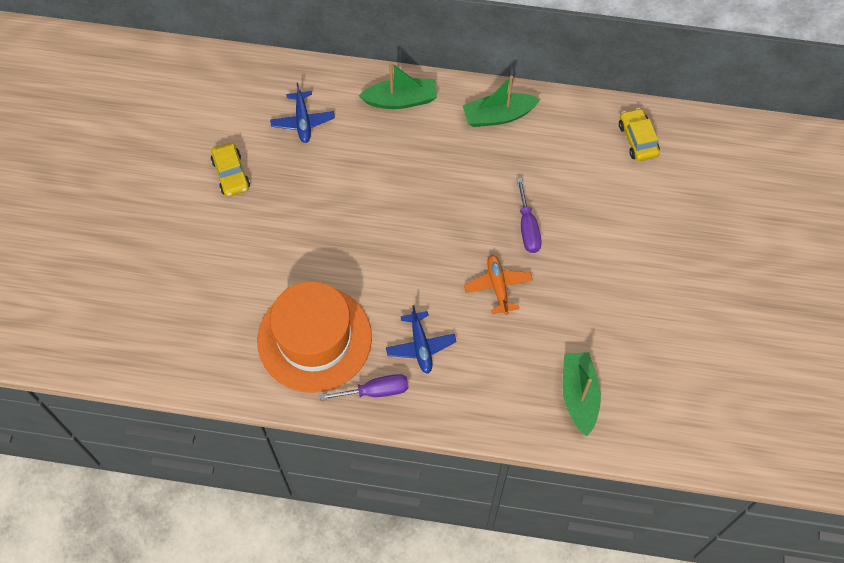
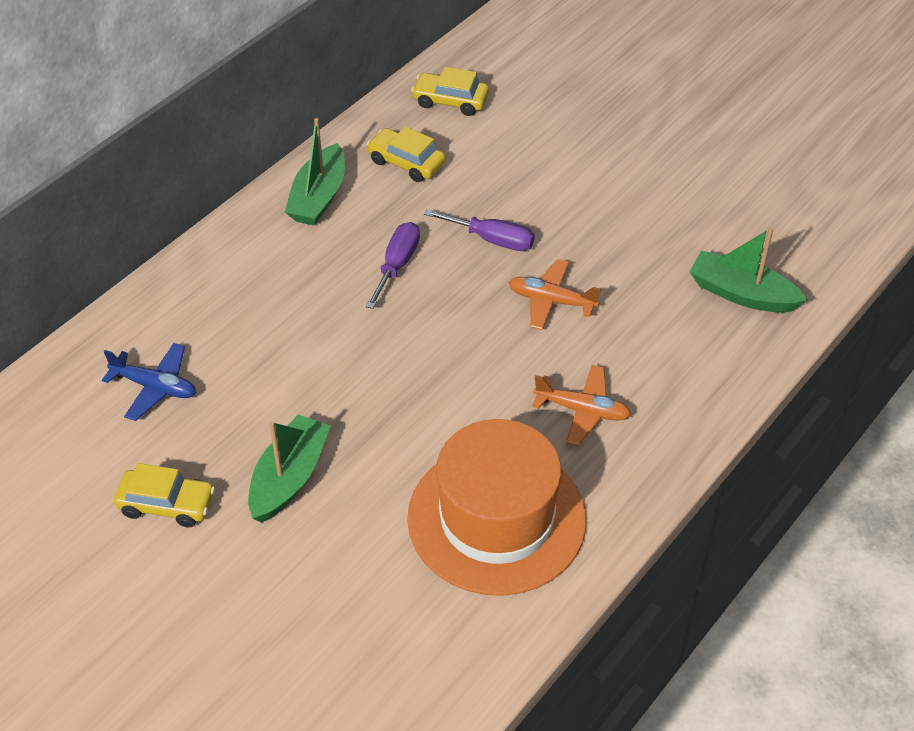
camera: 60 degrees left, 15 degrees down
(376, 391) = (617, 485): purple screwdriver -> purple screwdriver (397, 265)
(400, 100) = (214, 275): green boat -> green boat (289, 478)
(420, 346) = (582, 410): blue plane -> orange plane
(562, 145) = (406, 162): none -> yellow car

